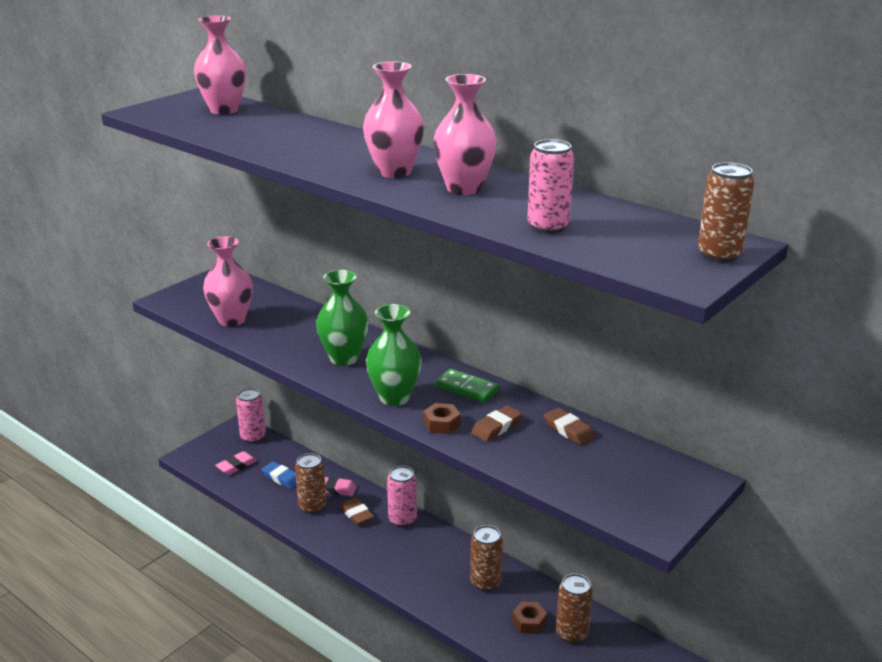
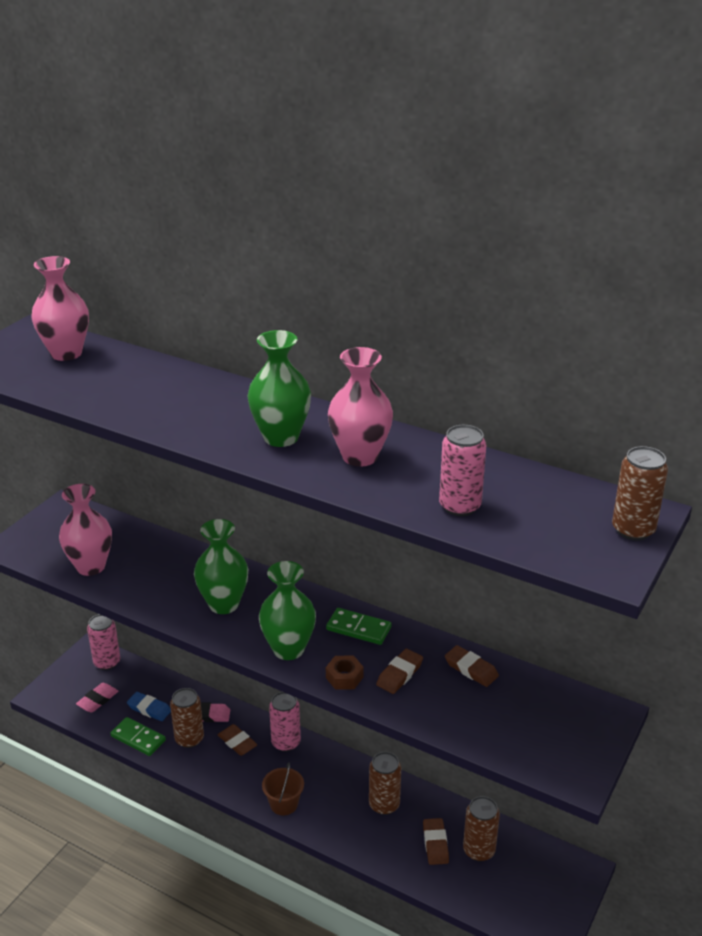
camera: 10 degrees left, 5 degrees up
(265, 500) = (138, 738): none -> green domino
(388, 570) = (284, 804): none -> brown bucket
(394, 172) = (281, 437): pink vase -> green vase
(529, 622) = (435, 844): brown nut -> brown eraser

